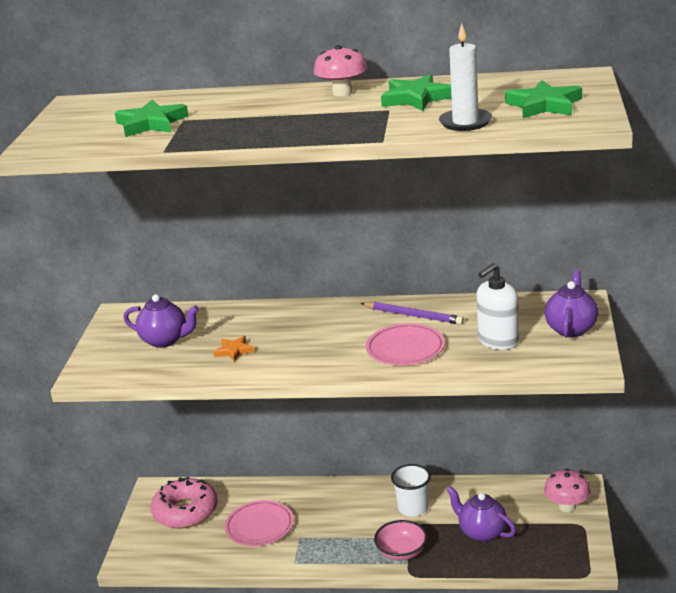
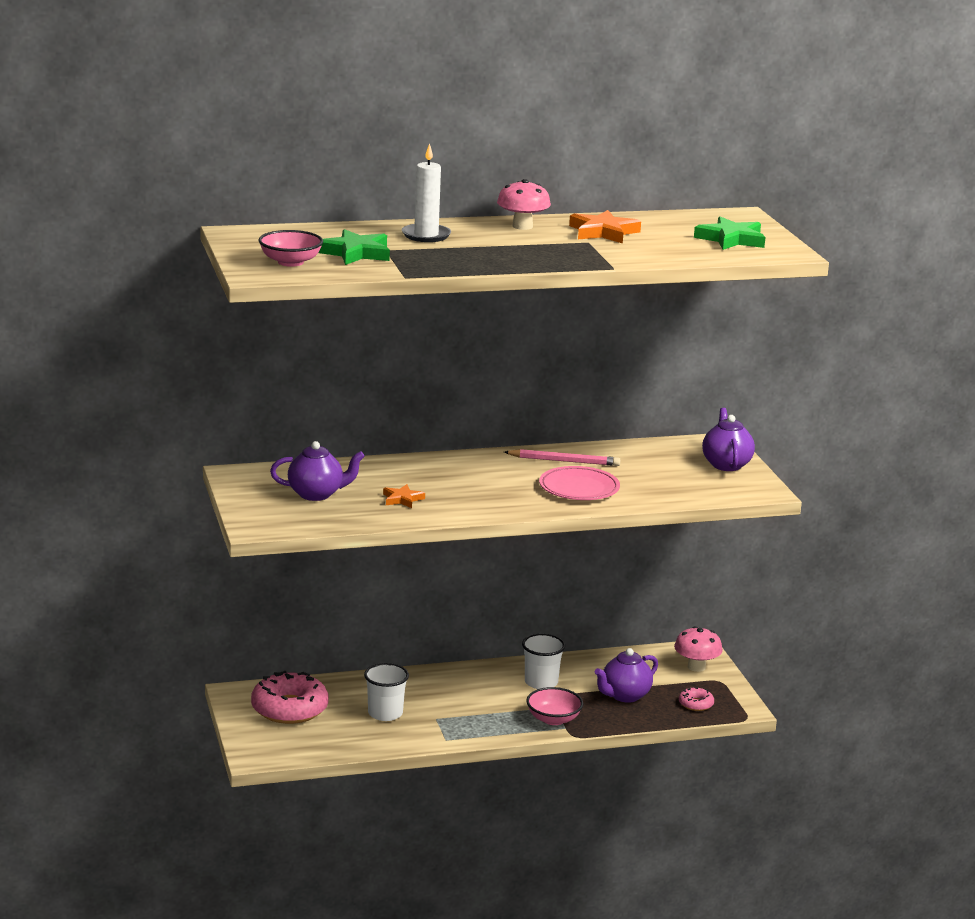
camera: 25 degrees left, 5 degrees down
(80, 134) = (290, 262): none -> pink bowl
(259, 526) = (385, 713): pink plate -> white cup
(413, 316) = (564, 461): purple pencil -> pink pencil
(416, 98) = (603, 232): green star -> orange star
(465, 122) = (674, 253): white candle -> white candle (426, 235)
(481, 532) = (624, 695): purple teapot -> purple teapot turned 60 degrees counterclockwise
(498, 341) = (664, 477): white soap dispenser -> none
(545, 551) = (696, 704): none -> pink donut

